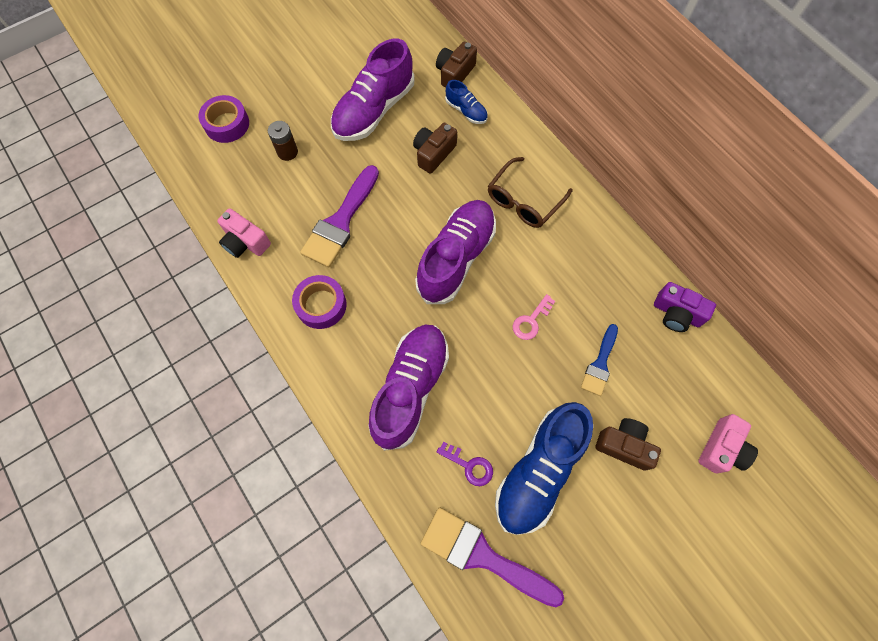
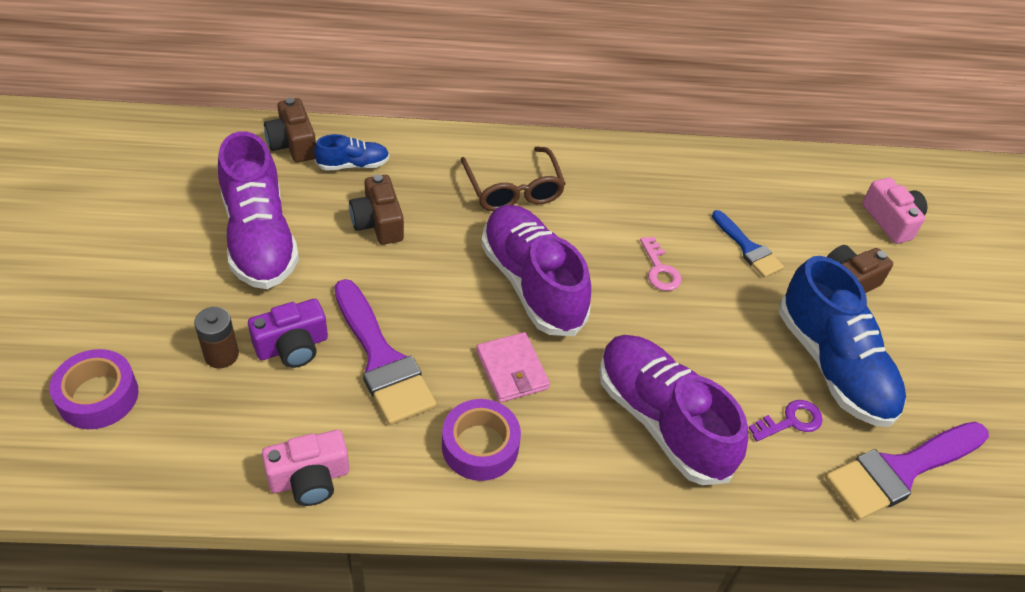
camera: 60 degrees left, 20 degrees down
(384, 288) = (512, 370): none -> pink wallet
(676, 313) = (735, 165): purple camera -> purple camera (292, 346)

